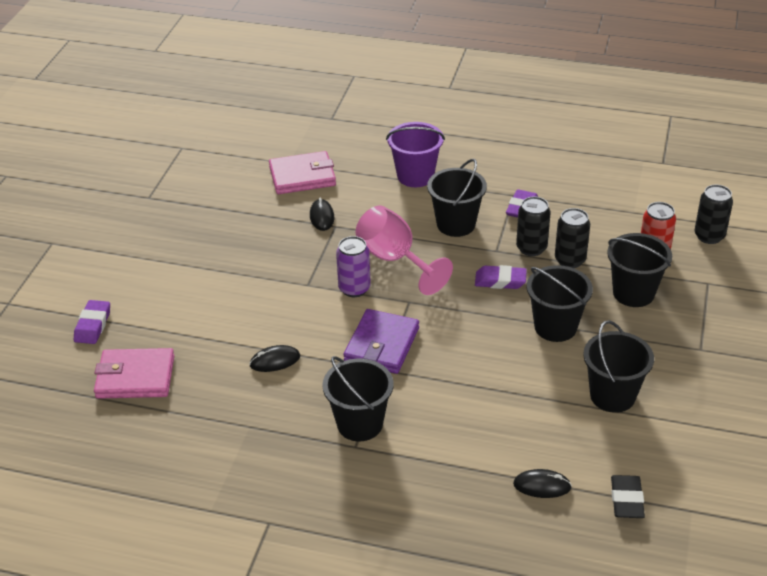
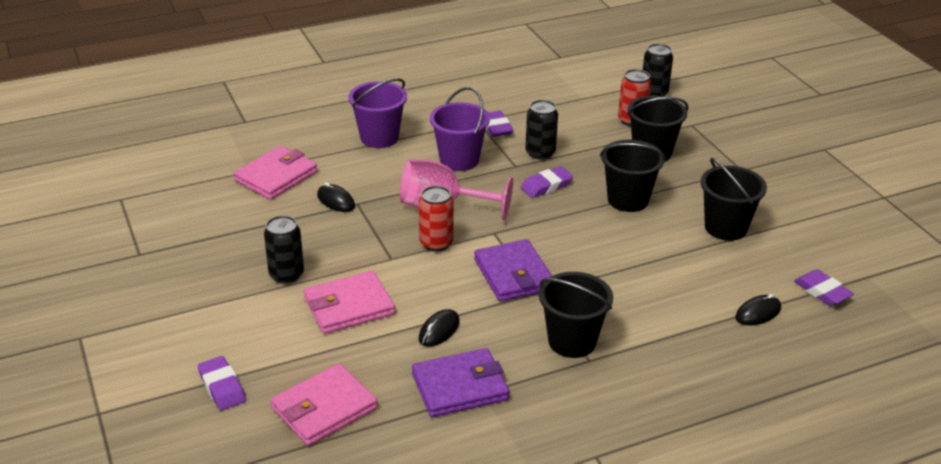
camera: 40 degrees left, 5 degrees down
(236, 308) = (349, 306): none -> pink wallet
(238, 413) = (460, 387): none -> purple wallet
(354, 289) = (436, 243): purple can -> red can
(456, 224) = (459, 160): black bucket -> purple bucket
(570, 260) = (579, 149): black can -> black can (286, 274)
(626, 500) = (822, 292): black eraser -> purple eraser

